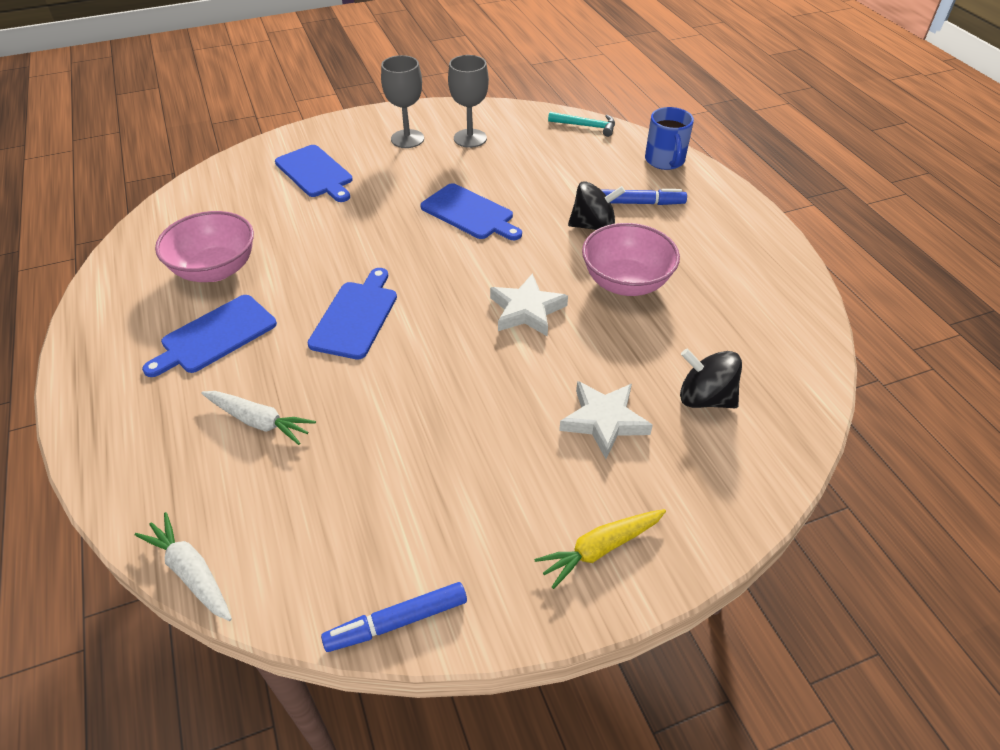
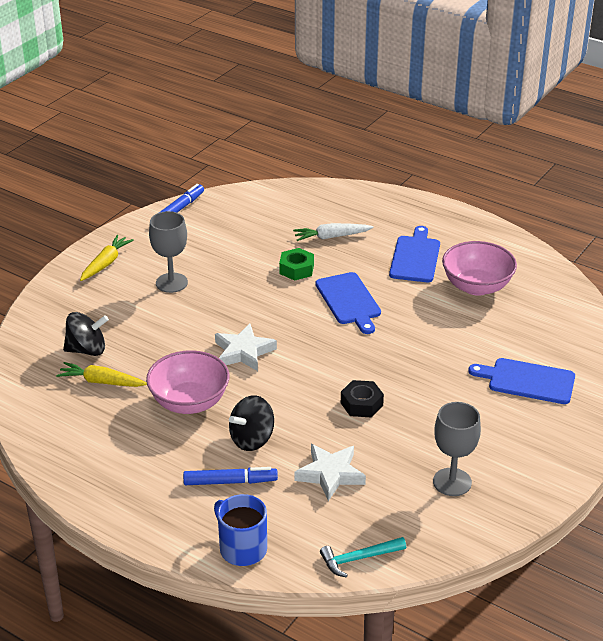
camera: 145 degrees right, 10 degrees down
(191, 572) = (285, 187): white carrot -> none
(359, 391) = (296, 269): none -> green nut
(407, 139) = (505, 452): grey goblet -> grey goblet (171, 283)
(469, 213) = (361, 404): blue cutting board -> black nut
(604, 421) = (142, 313): white star -> white star (330, 474)
(639, 203) = (230, 482): blue marker -> blue marker turned 150 degrees counterclockwise
(707, 346) = (101, 382): none -> yellow carrot

